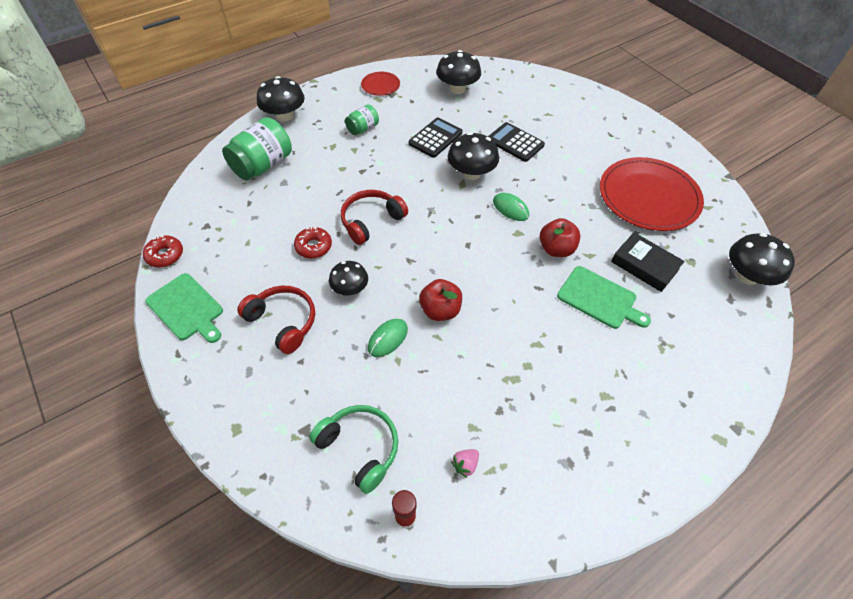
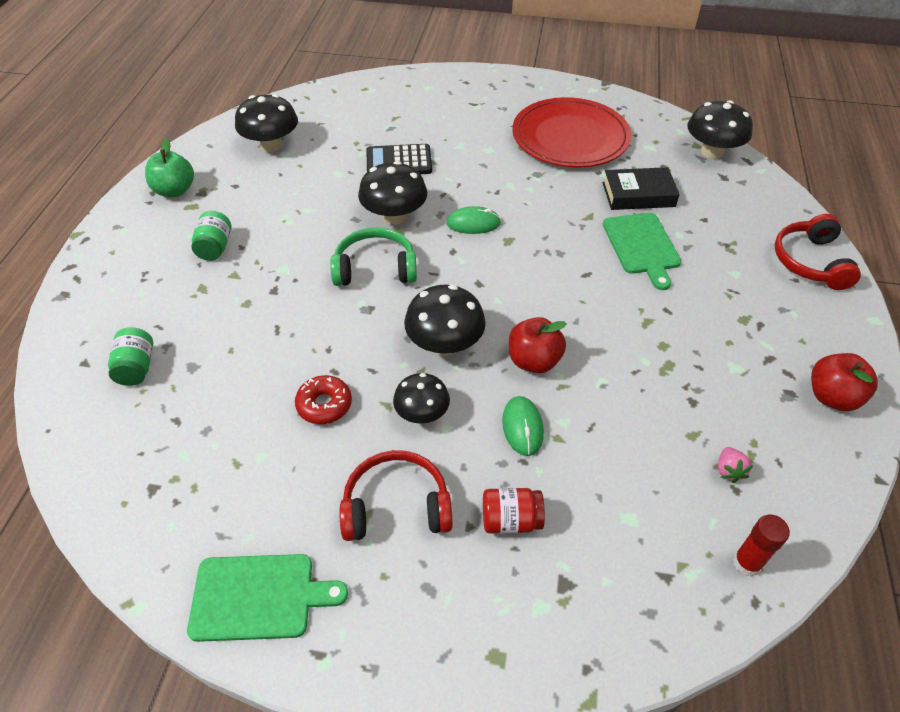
camera: 45 degrees left, 5 degrees down
(165, 255) = (139, 566): red donut -> none
(263, 165) = (136, 367): green jar -> green jar, size x0.55
(284, 116) = (89, 295): black mushroom -> black mushroom (445, 344)
(321, 377) = (511, 520): none -> red jar
(360, 448) = (633, 547): green headphones -> green headphones (375, 268)
(371, 221) = (353, 332): red headphones -> red headphones (810, 262)
(380, 85) = (175, 190): red plate -> green apple
(435, 138) = (312, 206): black calculator -> none
(556, 249) = (557, 231): red apple -> red apple (832, 397)
(599, 298) = (642, 246): green cutting board -> green cutting board turned 90 degrees clockwise

